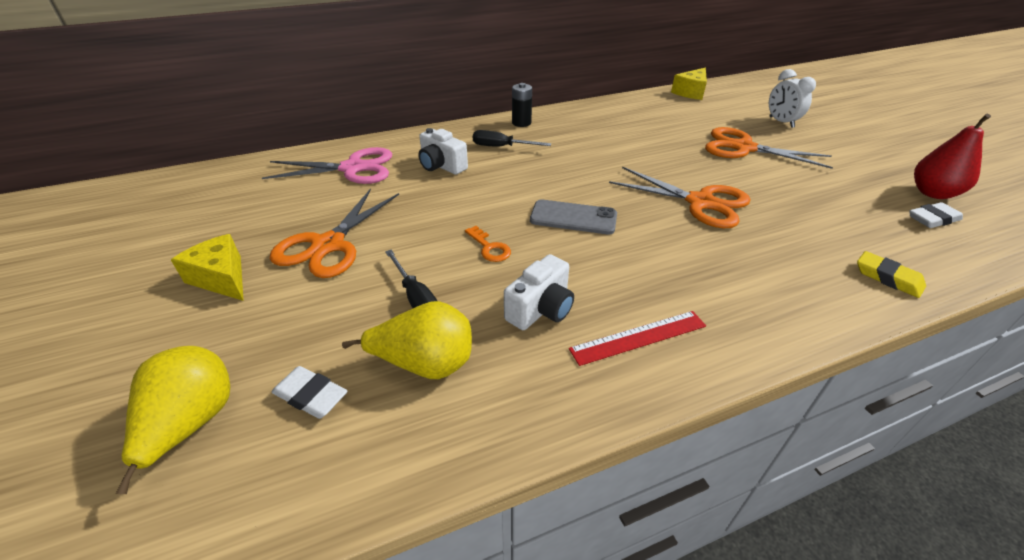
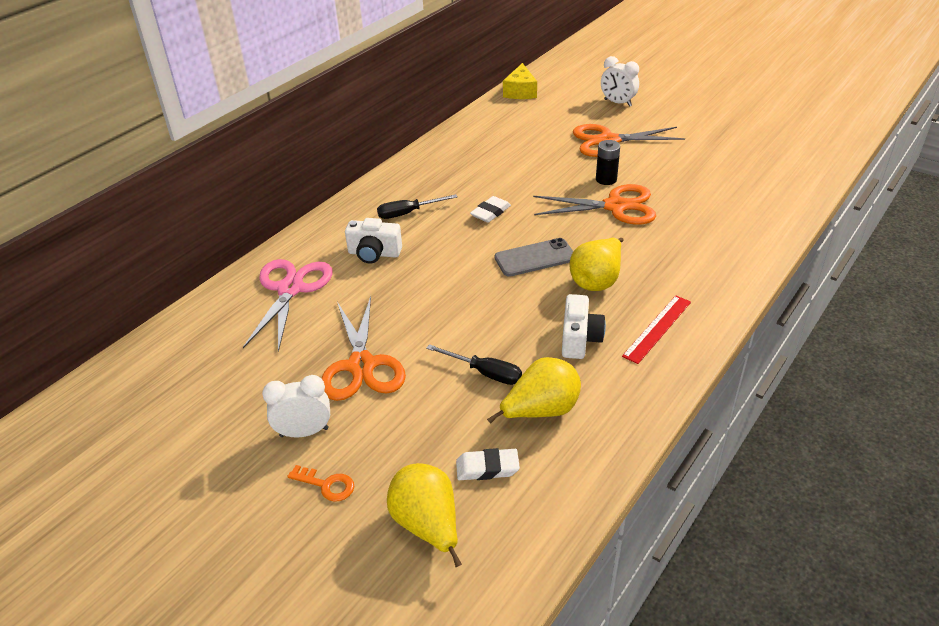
camera: 30 degrees left, 0 degrees up
(221, 278) = (304, 432): yellow cheese -> white clock
(353, 168) = (291, 289): pink scissors -> pink scissors turned 45 degrees counterclockwise
(489, 247) = (496, 310): orange key -> orange key (326, 485)
(521, 123) = (399, 180): black battery -> black battery (606, 179)
(615, 261) = (597, 281): none -> yellow pear
(888, 278) = (770, 220): yellow eraser -> none
(933, 193) = (759, 138): red pear -> none
(933, 219) = (771, 161): white eraser -> white eraser (490, 212)

